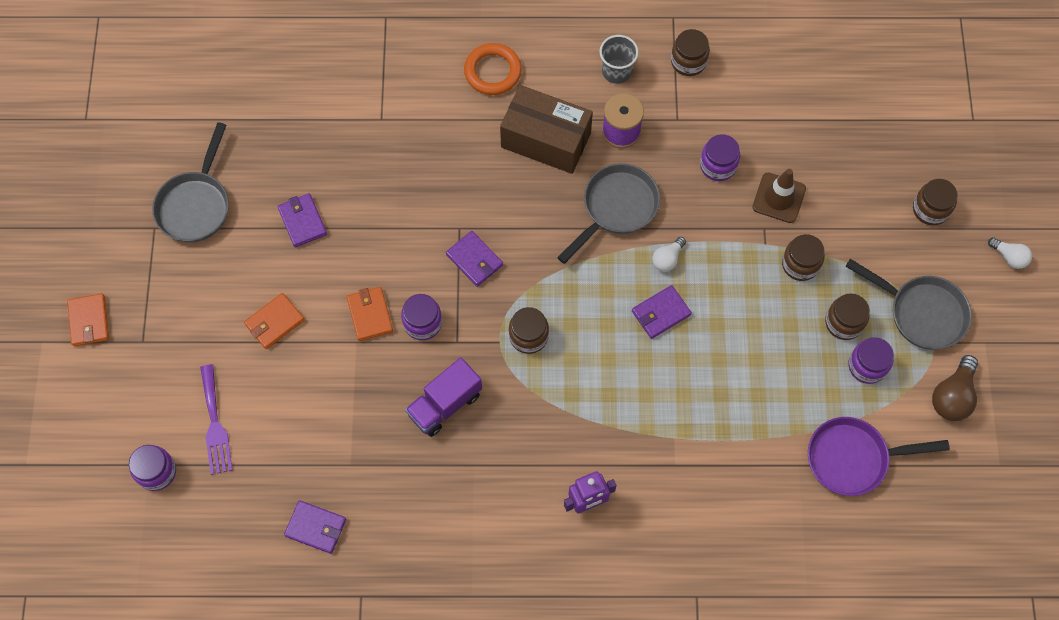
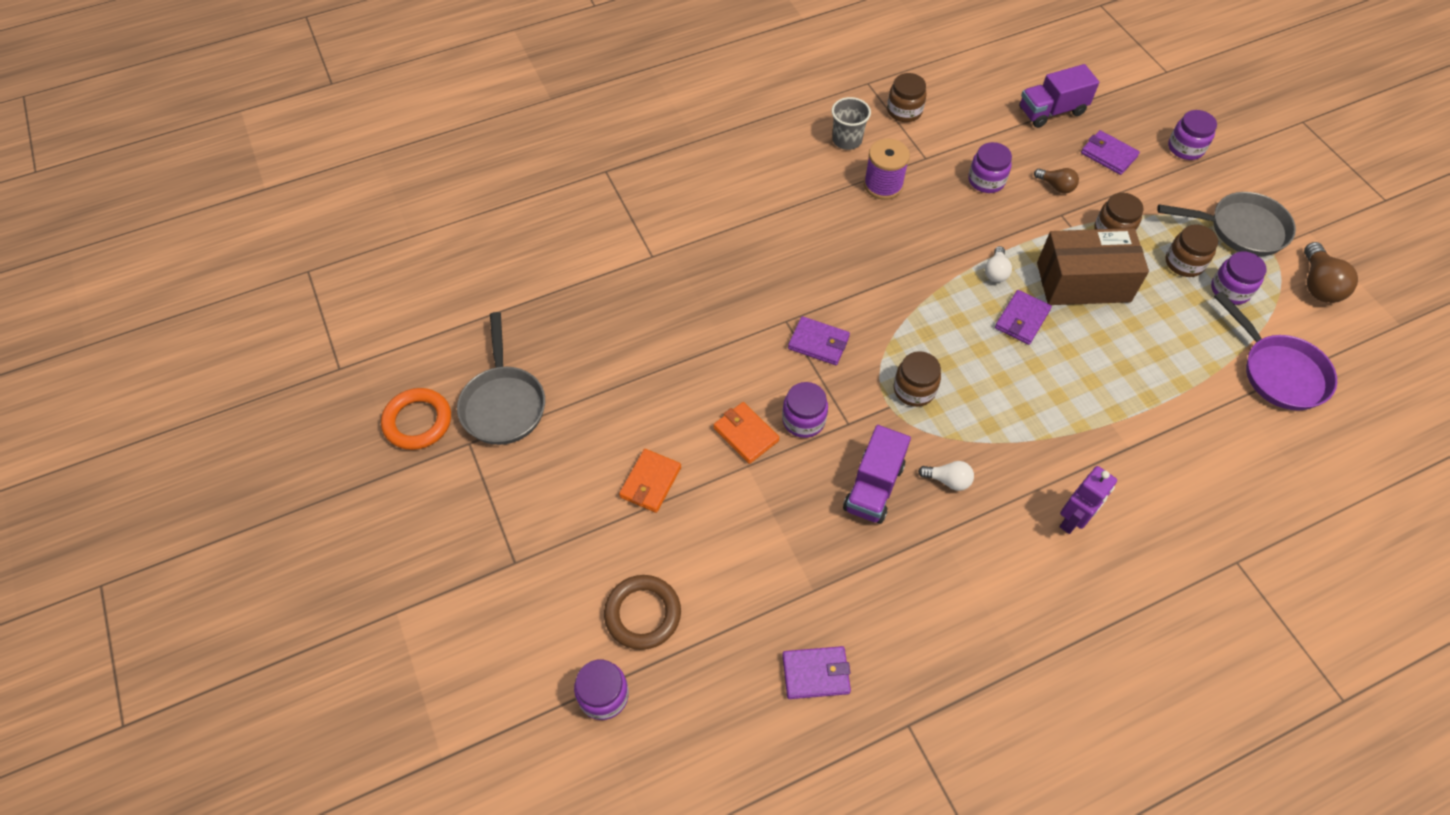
camera: 25 degrees left, 10 degrees down
(89, 321) = (442, 566): orange wallet -> none
(215, 424) = (643, 614): purple fork -> brown ring
(302, 221) = (625, 375): purple wallet -> purple wallet (1108, 155)
(492, 71) = (735, 179): orange ring -> orange ring (418, 421)
(546, 140) = (819, 216): brown box -> brown box (1083, 282)
(616, 208) = (921, 248): grey pan -> none
(779, 198) = (1056, 186): brown traffic cone -> brown light bulb
(828, 118) = (1051, 111): none -> purple truck
(853, 458) = (1278, 372): purple pan -> purple pan turned 90 degrees counterclockwise
(930, 209) = (1185, 148): brown jar -> purple jar
(1009, 257) = (1275, 160): white light bulb -> white light bulb (948, 480)

